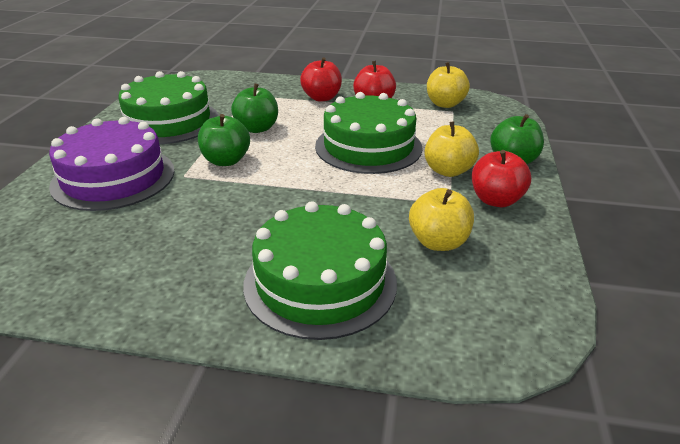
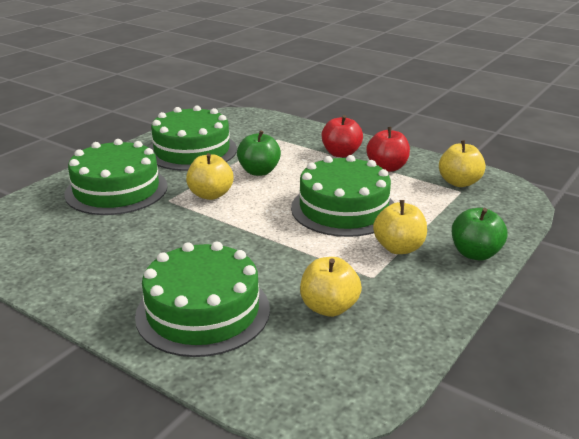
camera: 25 degrees right, 5 degrees down
(113, 178) = (116, 190): purple cake -> green cake
(226, 161) = (210, 195): green apple -> yellow apple
(496, 200) = (419, 286): red apple -> none

